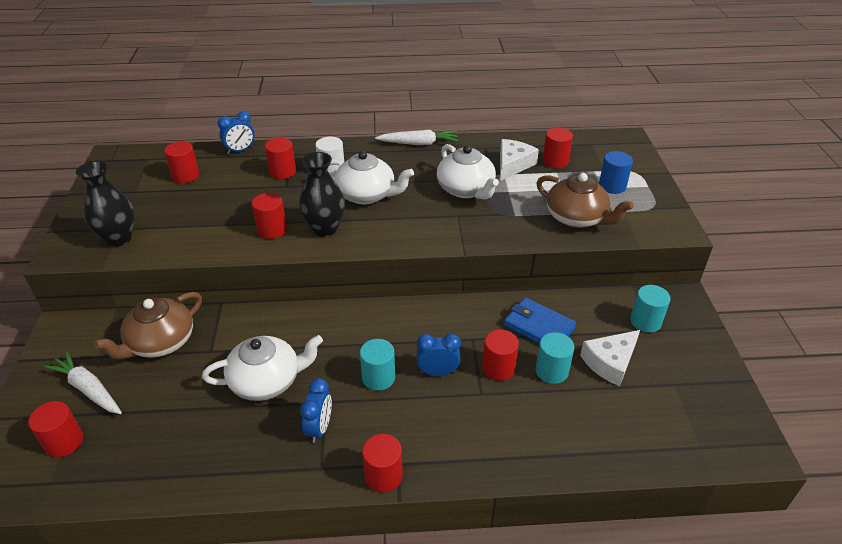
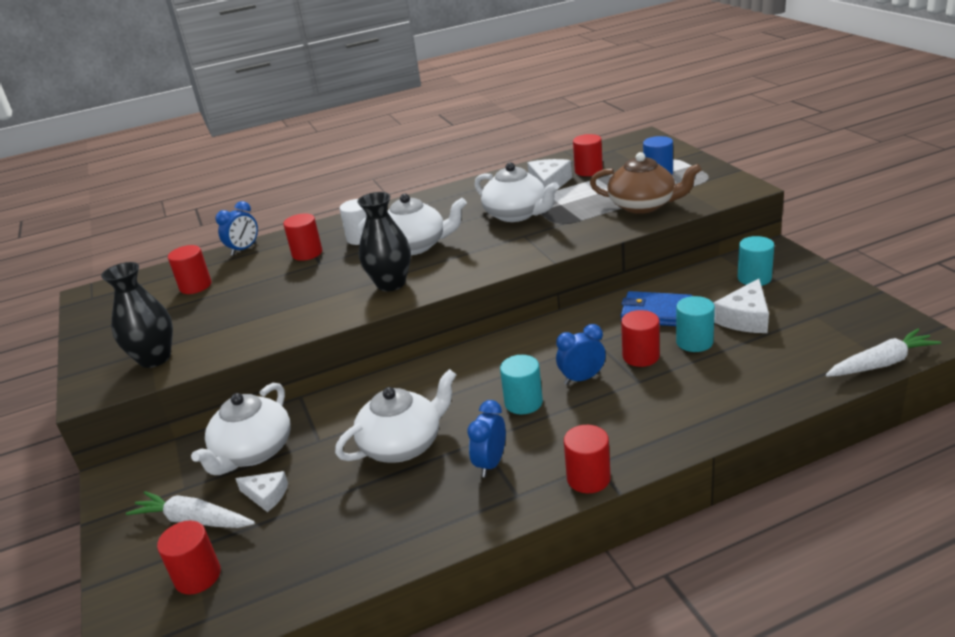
camera: 15 degrees left, 10 degrees down
(147, 388) = (266, 495): none -> white cheese
(160, 342) = (253, 452): brown teapot -> white teapot
(272, 230) = (332, 301): red cylinder -> none
(319, 428) = (491, 463): blue clock -> blue clock turned 150 degrees counterclockwise
(418, 143) = (438, 193): white carrot -> white carrot (880, 363)

